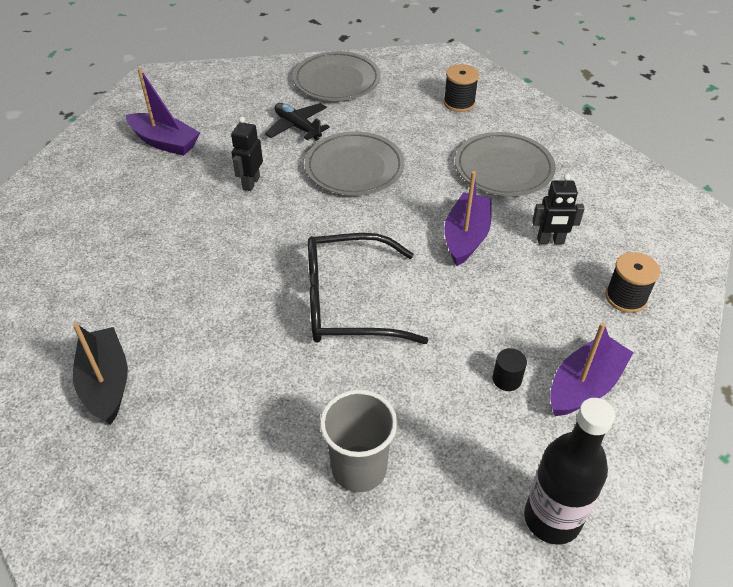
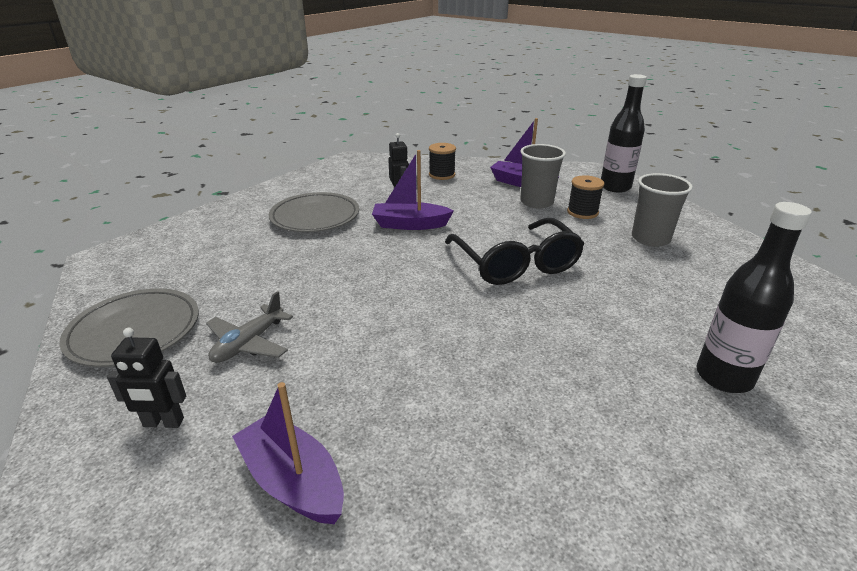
camera: 105 degrees left, 15 degrees down
(106, 383) = (724, 377): black boat -> black bottle
(165, 142) = (293, 481): purple boat -> purple boat turned 60 degrees counterclockwise
(251, 183) = (374, 356): black robot -> black robot (163, 423)
(297, 127) = (249, 343): black plane -> grey plane
(354, 168) = (328, 288): grey plate -> none
(459, 103) = (205, 244): black spool -> black spool (582, 212)
(507, 379) = (536, 202): black cylinder -> grey cup

